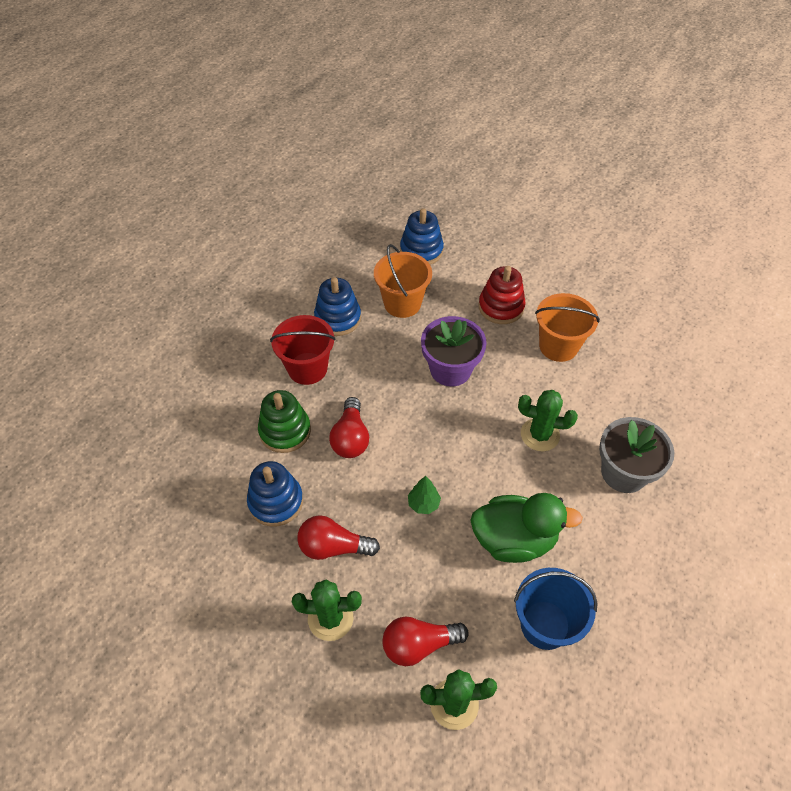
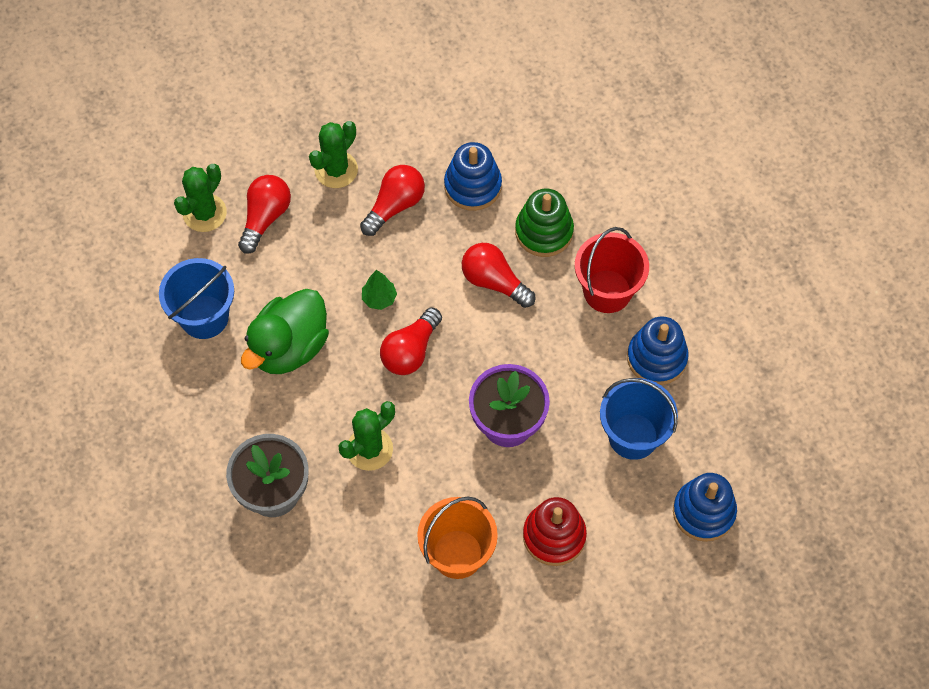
camera: 125 degrees right, 10 degrees up
(402, 303) = (633, 436): orange bucket -> blue bucket
(447, 456) = (411, 351): none -> red light bulb

